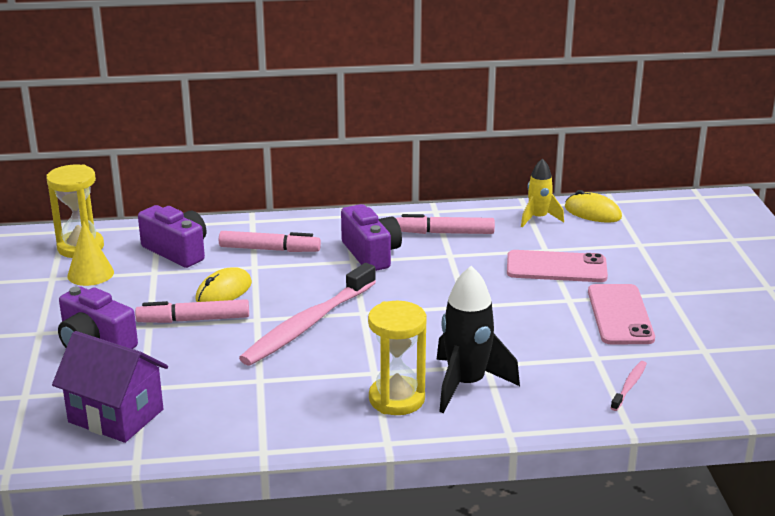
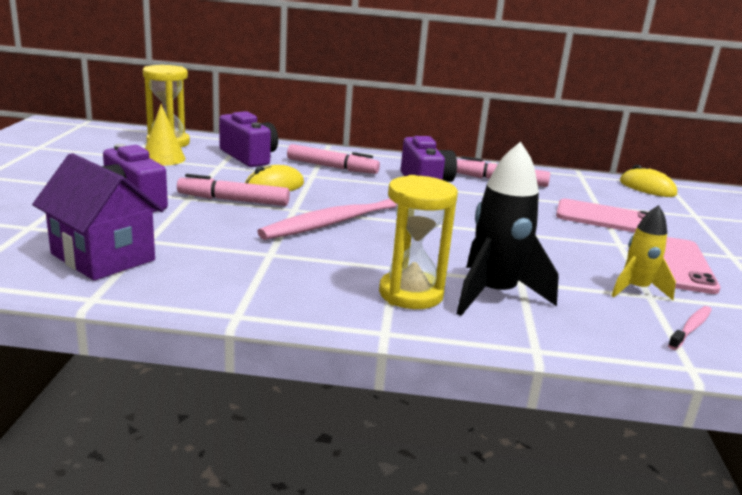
camera: 10 degrees right, 5 degrees down
(538, 218) = (592, 184): yellow rocket -> yellow rocket (636, 289)

